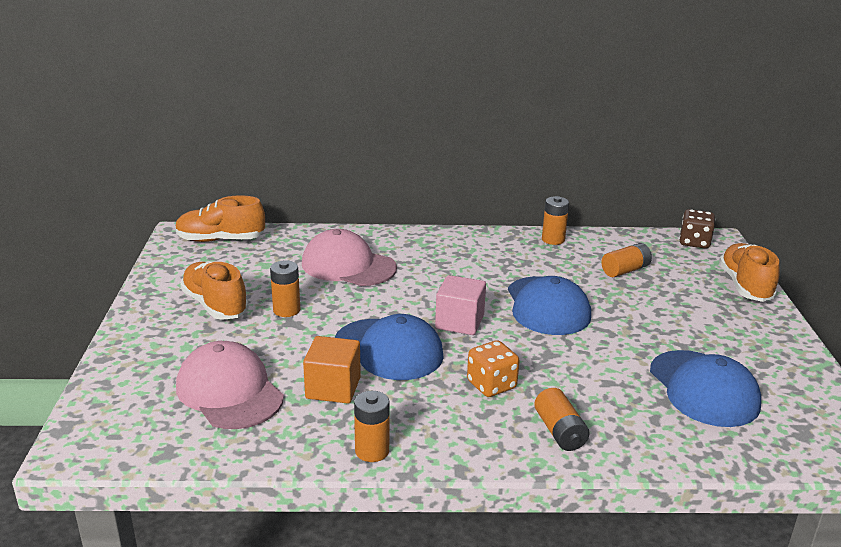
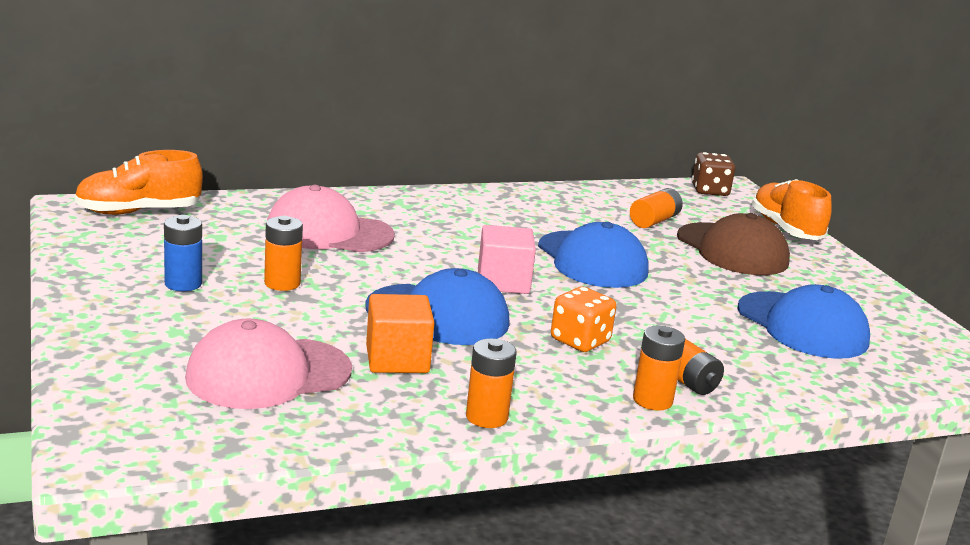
camera: 20 degrees left, 5 degrees down
(215, 305) = (183, 284): orange shoe -> blue battery
(229, 391) = (268, 374): pink cap -> pink cap turned 60 degrees counterclockwise
(553, 239) = (556, 194): orange battery -> orange battery (652, 400)
(681, 304) = (732, 250): none -> brown cap

